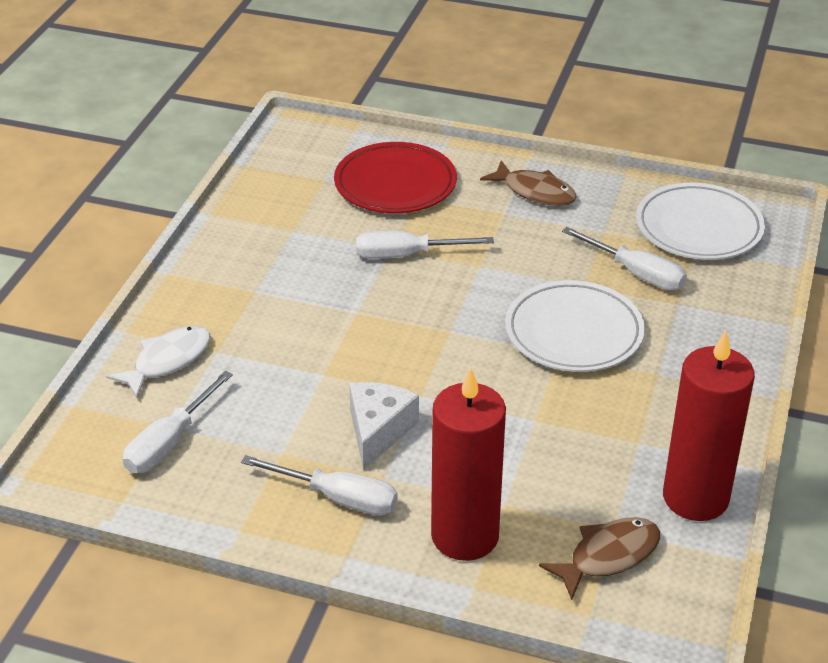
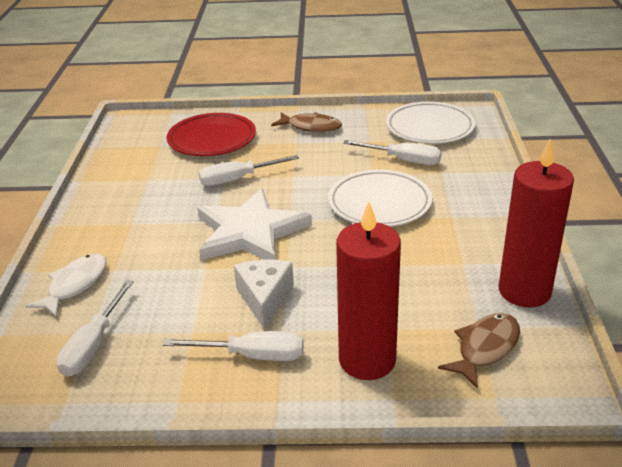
camera: 15 degrees left, 5 degrees down
(394, 337) = (250, 232): none -> white star

